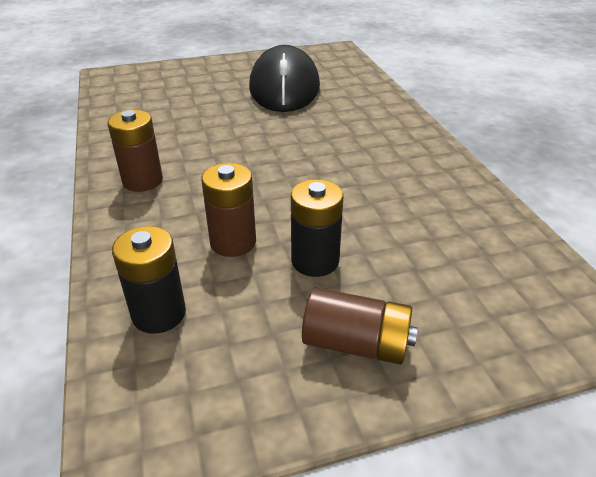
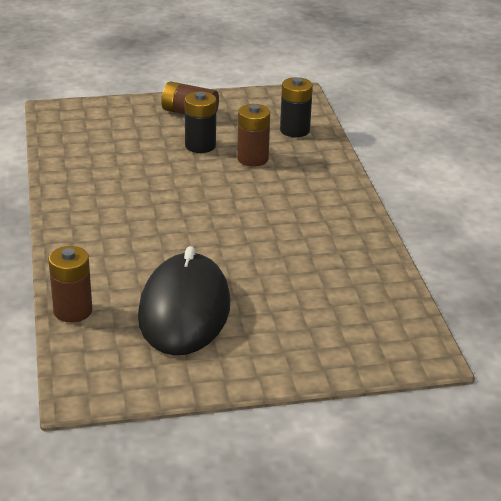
camera: 175 degrees left, 5 degrees down
(142, 181) = (328, 204): brown battery -> brown battery (73, 311)

